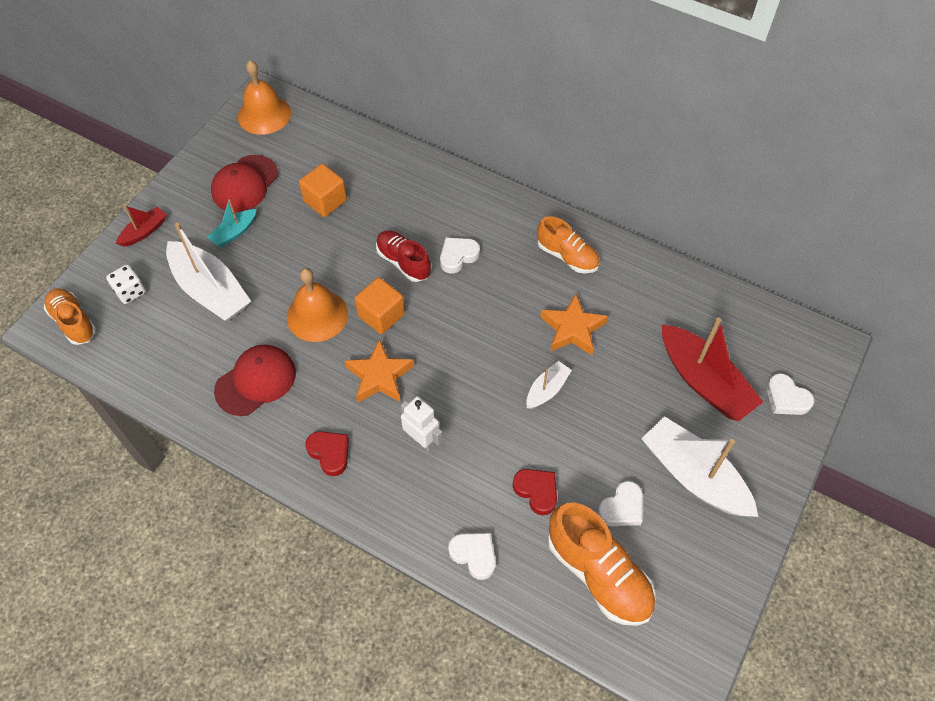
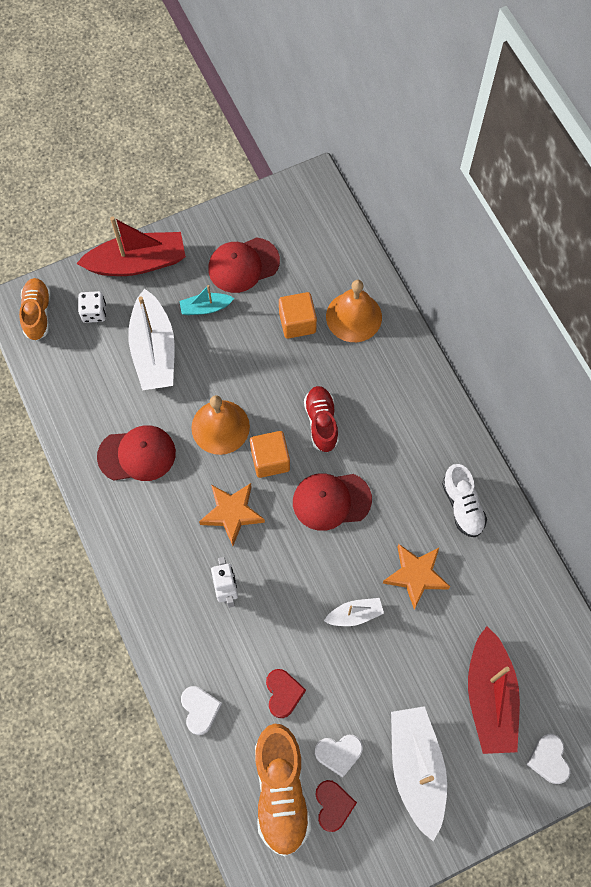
camera: 35 degrees right, 10 degrees up
(144, 231) = (137, 262): red boat -> red boat, size x1.99
(264, 114) = (303, 204): orange bell -> orange bell (354, 316)
(330, 453) = (151, 553): red heart -> red heart (333, 805)
(458, 256) = (370, 446): white heart -> none
(458, 315) = (331, 501): none -> red cap
(567, 256) = (462, 506): orange shoe -> white shoe

